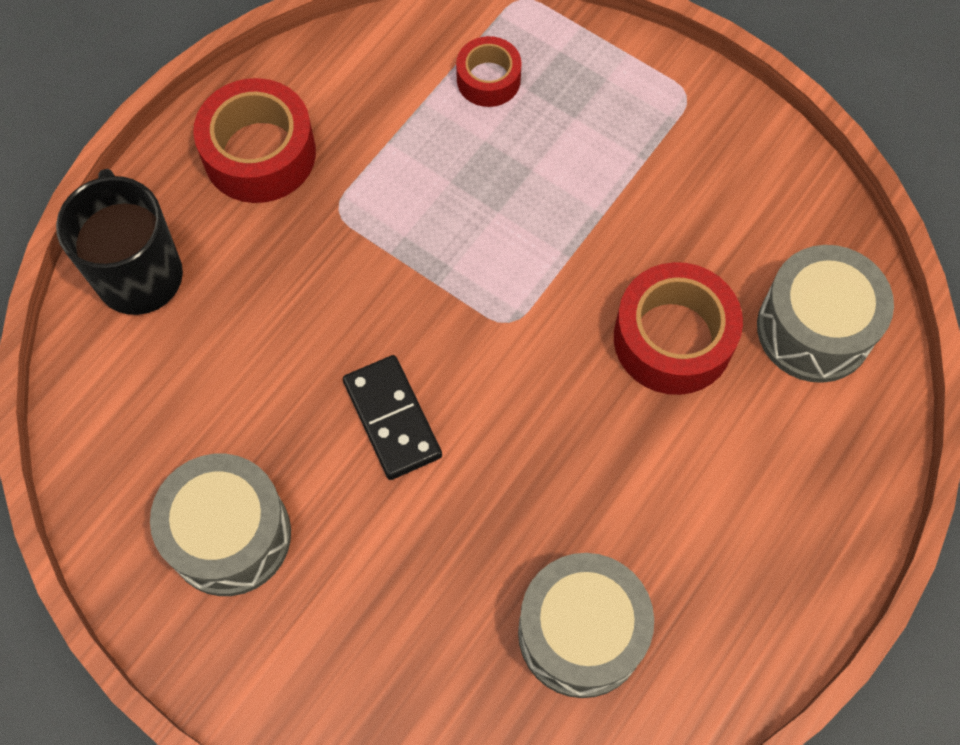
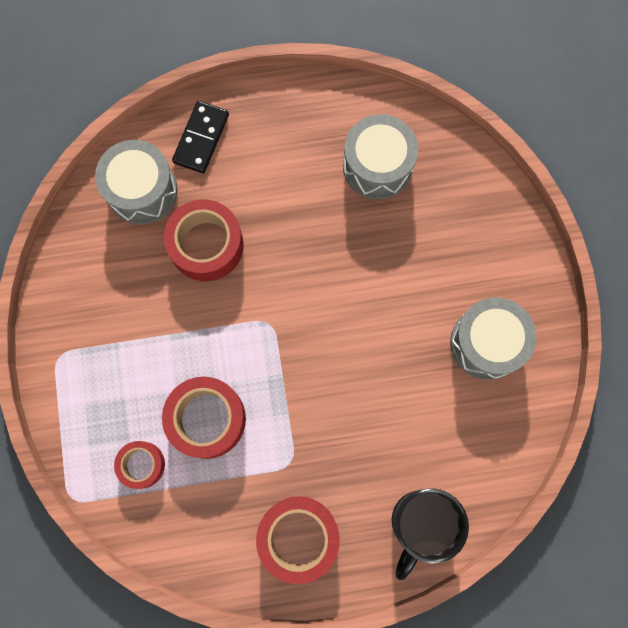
camera: 135 degrees left, 10 degrees up
(392, 419) = (367, 328): black domino -> black domino (201, 139)
(470, 173) = (207, 419): none -> red tape

